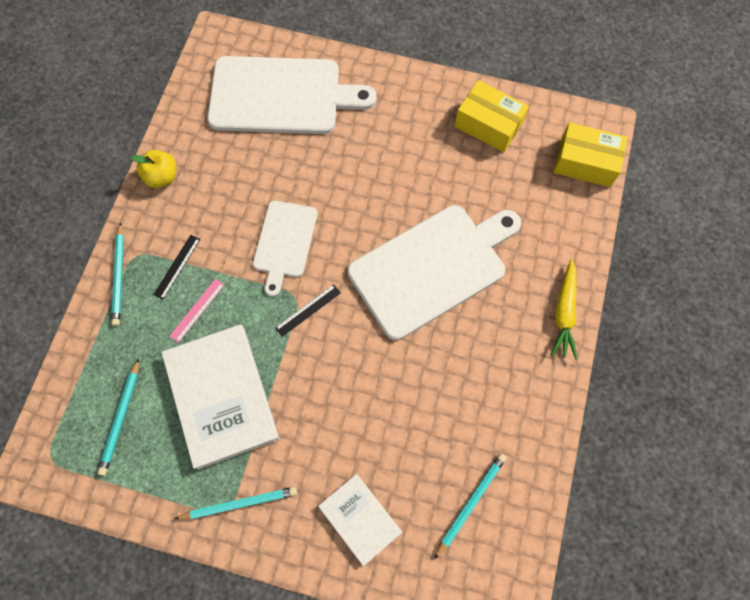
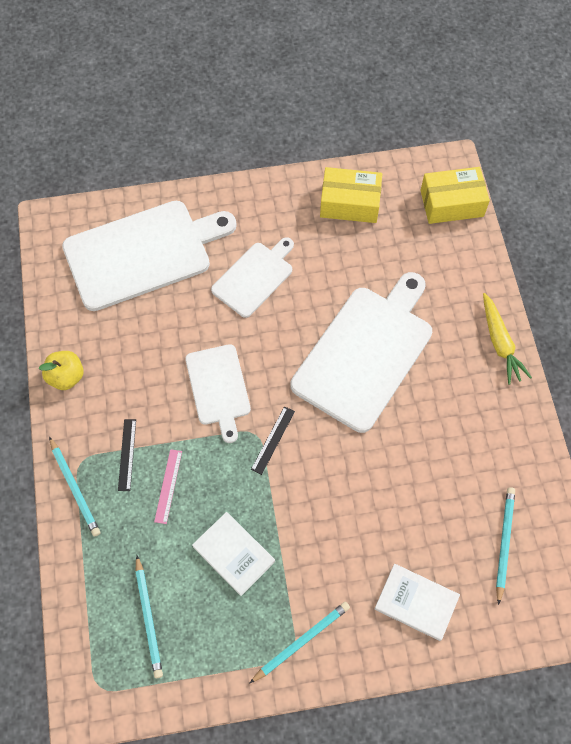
camera: 25 degrees left, 5 degrees down
(221, 396) = (233, 554): white book -> white book, size x0.56
(367, 157) = (254, 277): none -> white cutting board

